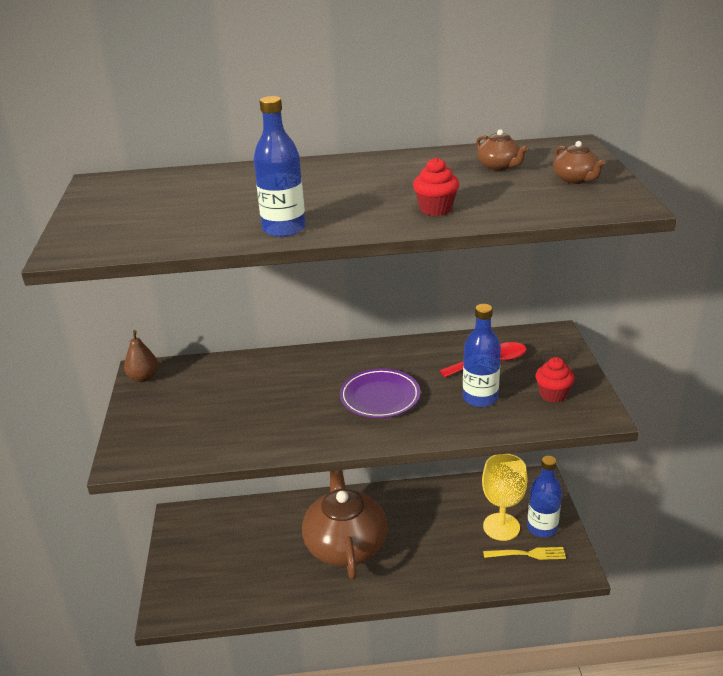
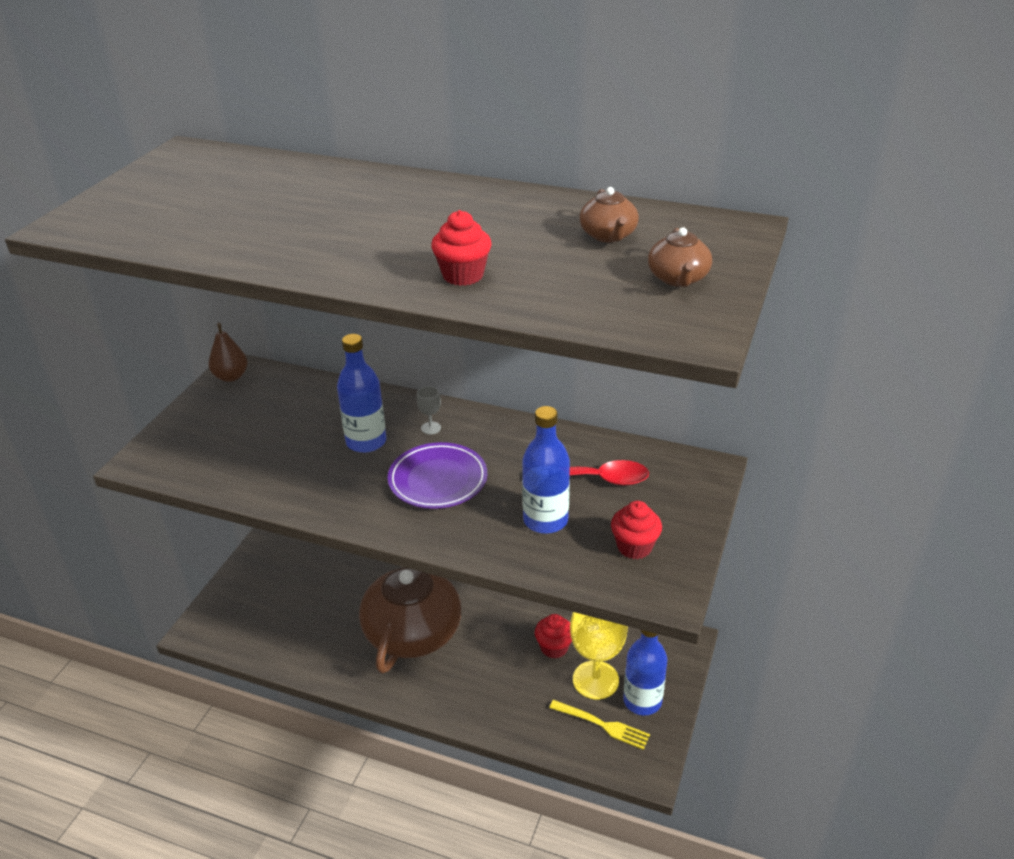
camera: 25 degrees right, 5 degrees up
(284, 229) = (280, 256): blue bottle -> blue bottle (366, 442)
(342, 365) = (431, 428): none -> grey goblet
(457, 517) = (554, 648): none -> red cupcake

